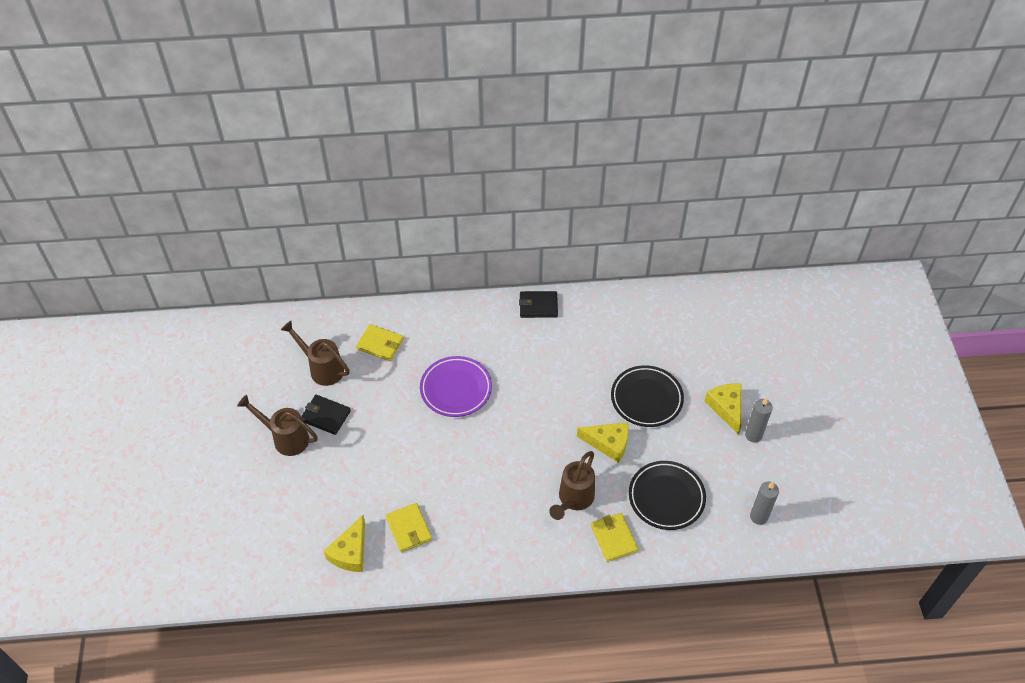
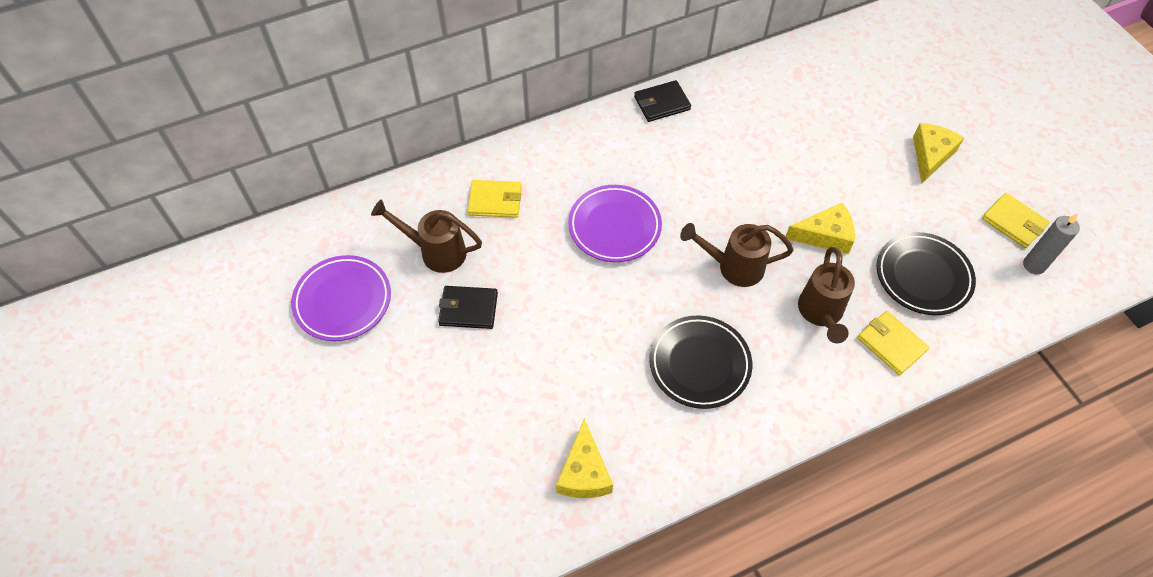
camera: 20 degrees left, 5 degrees up
(244, 383) = (343, 301): none -> purple plate
(286, 438) = (430, 353): brown watering can -> brown watering can (733, 267)
(409, 529) = (643, 416): yellow wallet -> yellow wallet (1014, 222)
(646, 399) = (839, 171): black plate -> black plate (699, 364)
(726, 408) = (930, 155): yellow cheese -> yellow cheese turned 60 degrees clockwise
(753, 435) = (976, 176): grey candle -> none

